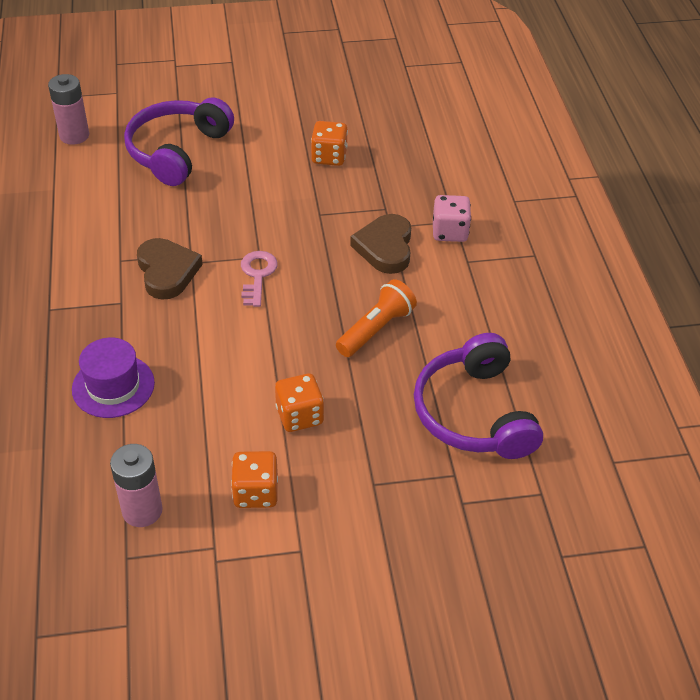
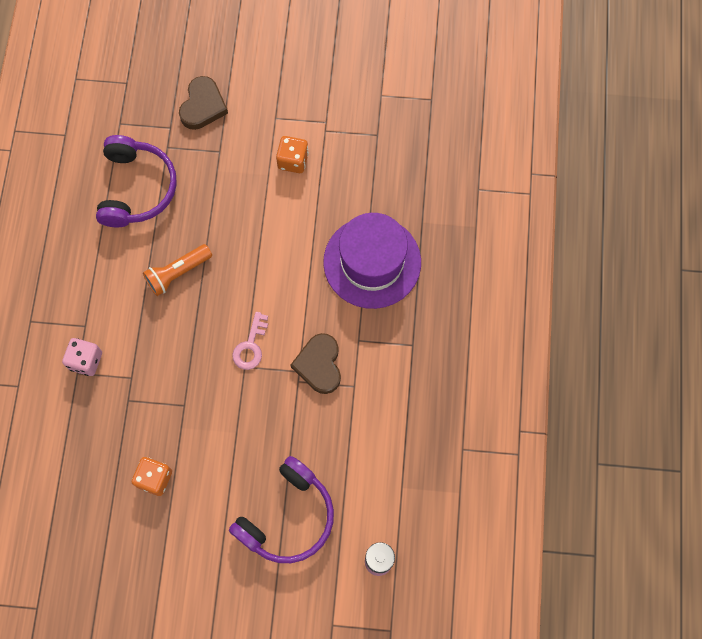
camera: 165 degrees left, 25 degrees up
(113, 386) = (372, 262): purple hat -> purple hat, size x1.71
(142, 510) = (364, 163): pink battery -> none
(299, 416) = (252, 211): orange dice -> none
(385, 247) = (143, 354): brown heart -> brown heart (203, 106)

